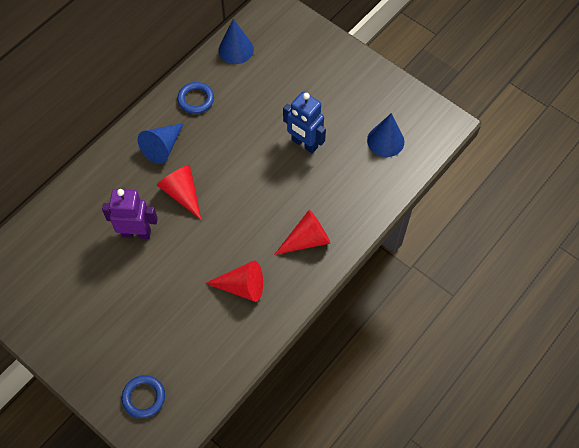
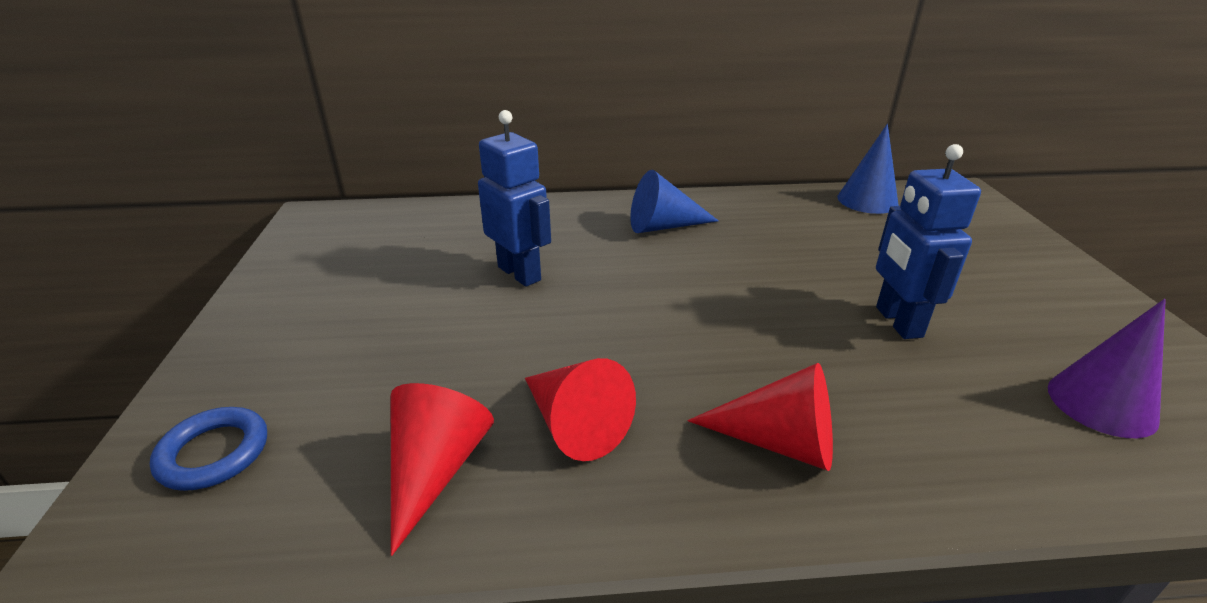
camera: 45 degrees right, 30 degrees down
(136, 233) = (520, 273): purple robot -> blue robot
(182, 193) = (631, 272): red cone -> red cone (436, 469)
(196, 99) = (760, 212): blue ring -> none
(385, 141) = (1101, 403): blue cone -> purple cone

